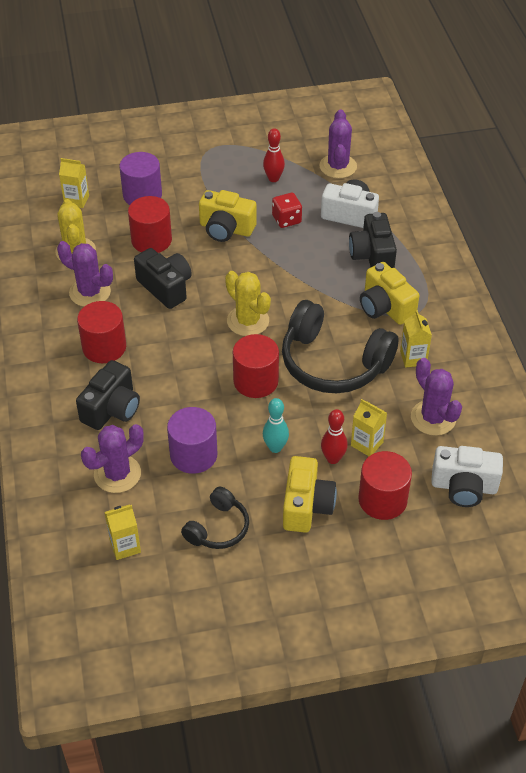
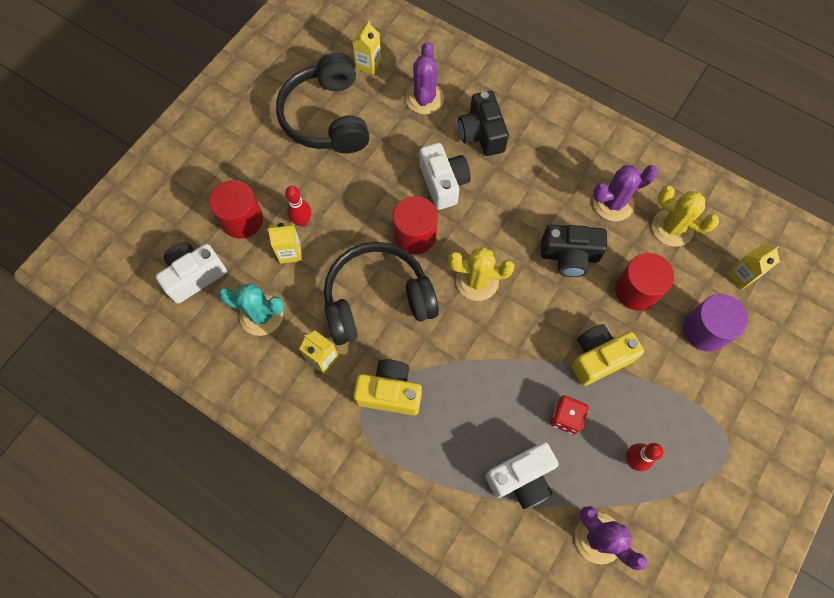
camera: 135 degrees right, 20 degrees up
(104, 347) = (544, 171): red cylinder -> none
(189, 398) = (443, 183): none -> white camera
(193, 455) = (394, 148): purple cylinder -> none
(218, 528) = (327, 117): black headphones -> black headphones, size x1.90
(275, 447) = (348, 197): turquoise bowling pin -> none
(306, 506) = (287, 175): yellow camera -> none
(372, 255) = (454, 443): black camera -> none
(433, 418) = (261, 315): purple cactus -> turquoise cactus

